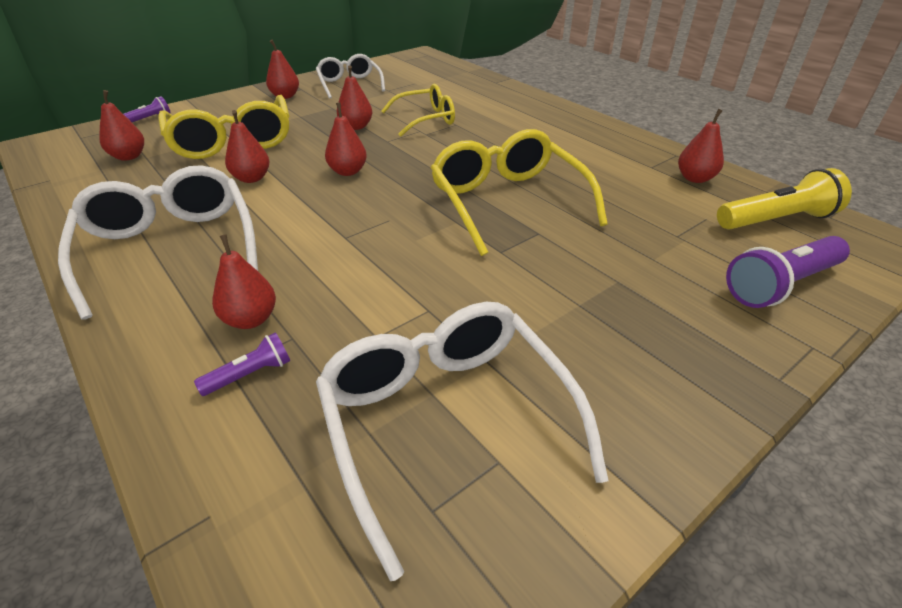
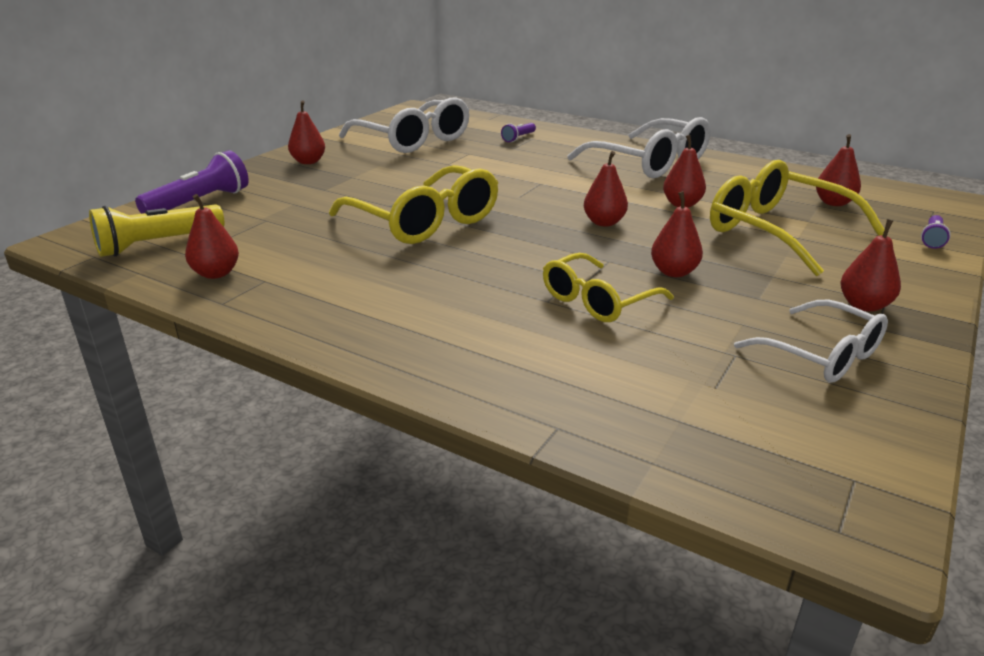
camera: 160 degrees right, 10 degrees down
(251, 319) = (545, 149): red pear -> red pear (308, 162)

